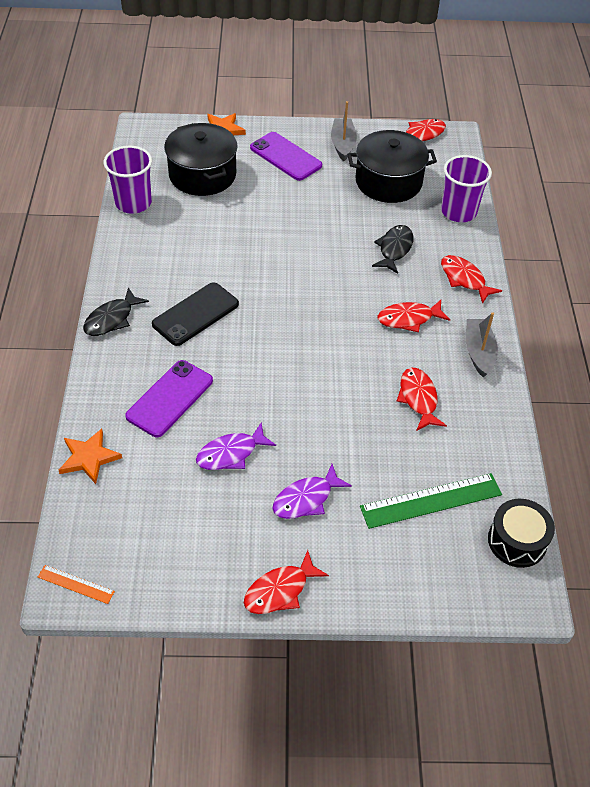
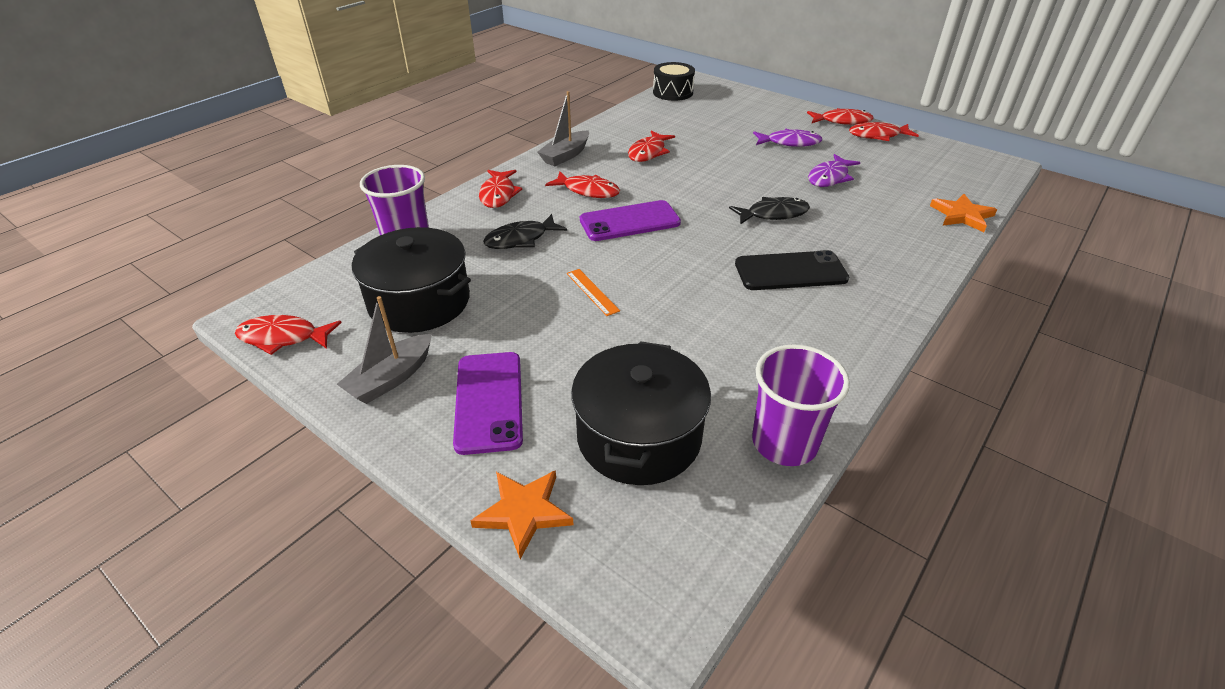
camera: 140 degrees left, 10 degrees down
(76, 584) = (993, 164): orange ruler -> orange ruler (592, 292)
(112, 319) = (894, 305): black fish -> black fish (773, 214)
(170, 398) = (862, 223): purple phone -> purple phone (629, 221)
(223, 576) = (878, 136): none -> red fish
(231, 453) = (829, 177): purple fish -> purple fish turned 120 degrees clockwise
(431, 500) = (704, 117): green ruler -> none

